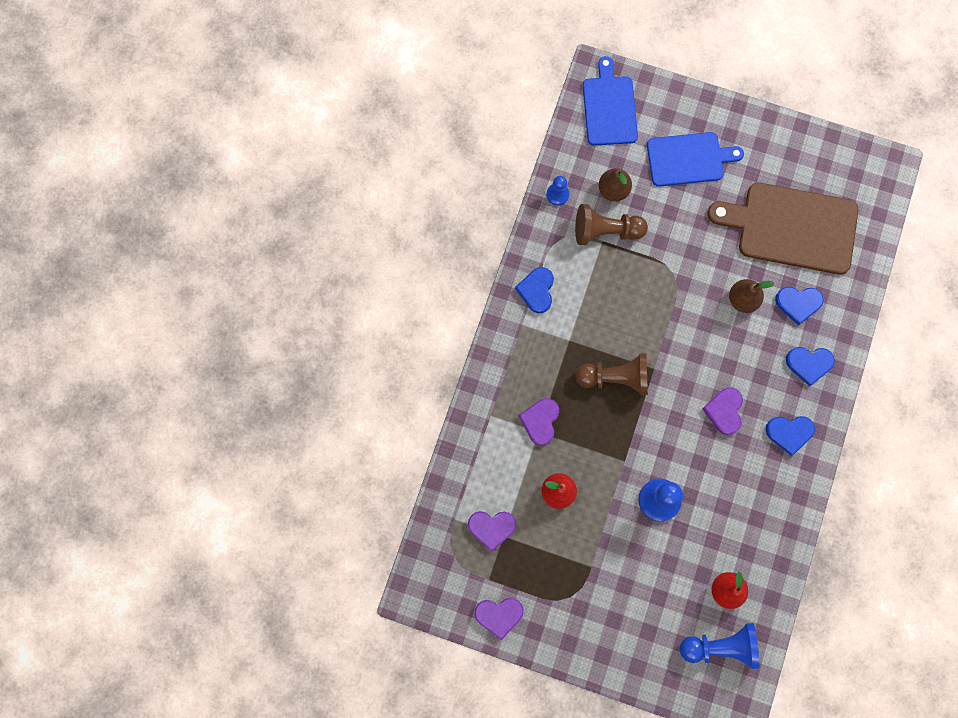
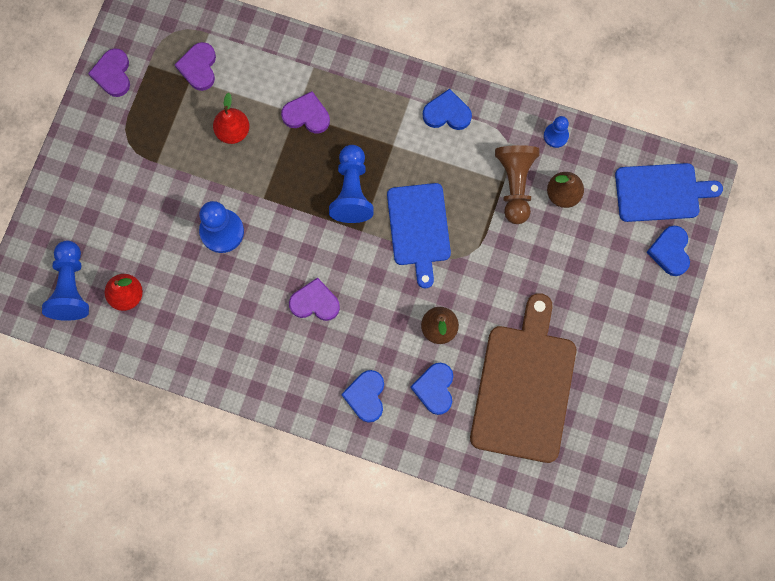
camera: 90 degrees right, 0 degrees up
(615, 378) = (352, 191): brown pawn -> blue pawn
(688, 159) = (602, 276): blue cutting board -> blue cutting board (419, 228)
(789, 433) = (290, 370): blue heart -> blue heart (670, 251)

